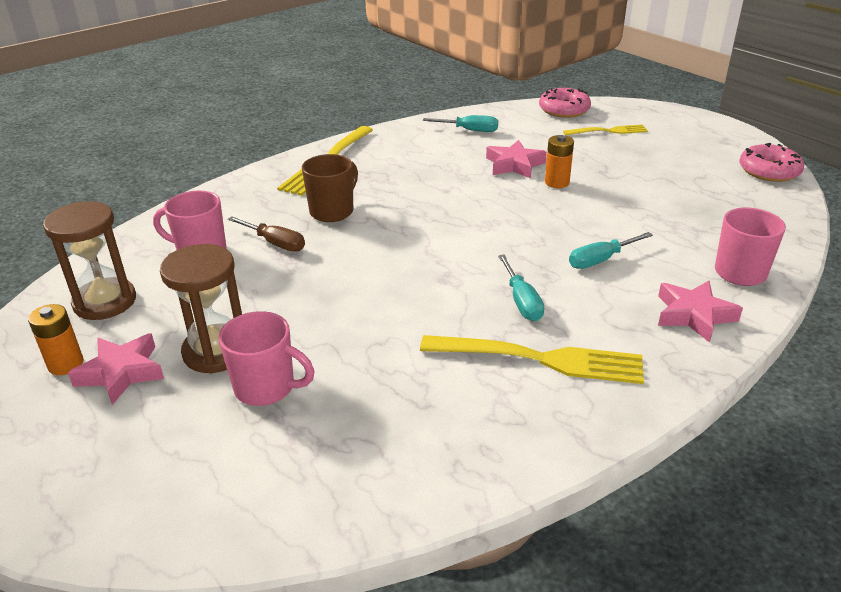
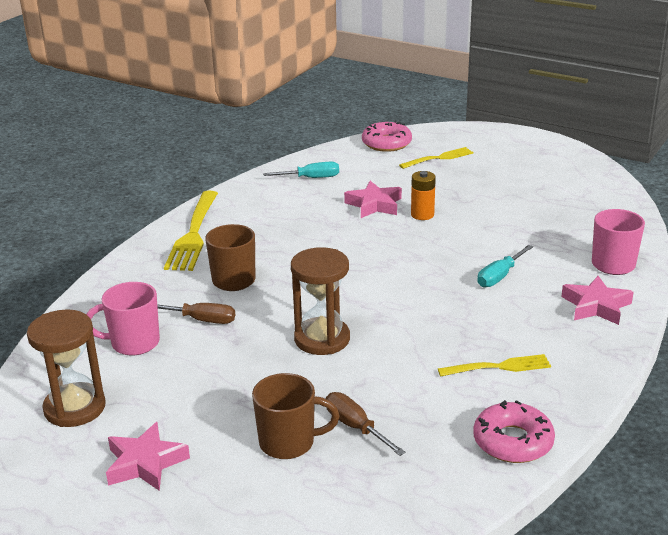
camera: 20 degrees left, 5 degrees down
(66, 364) = (84, 469): orange battery -> none
(216, 351) = (220, 425): brown hourglass -> brown hourglass (322, 339)
(266, 388) = (289, 443): pink mug -> brown mug
(344, 388) = (356, 427): none -> brown screwdriver
(521, 301) = (456, 324): turquoise screwdriver -> none
(538, 359) = (498, 367): yellow fork -> yellow fork, size x0.59
(769, 171) = (592, 173): pink donut -> pink donut (513, 441)

